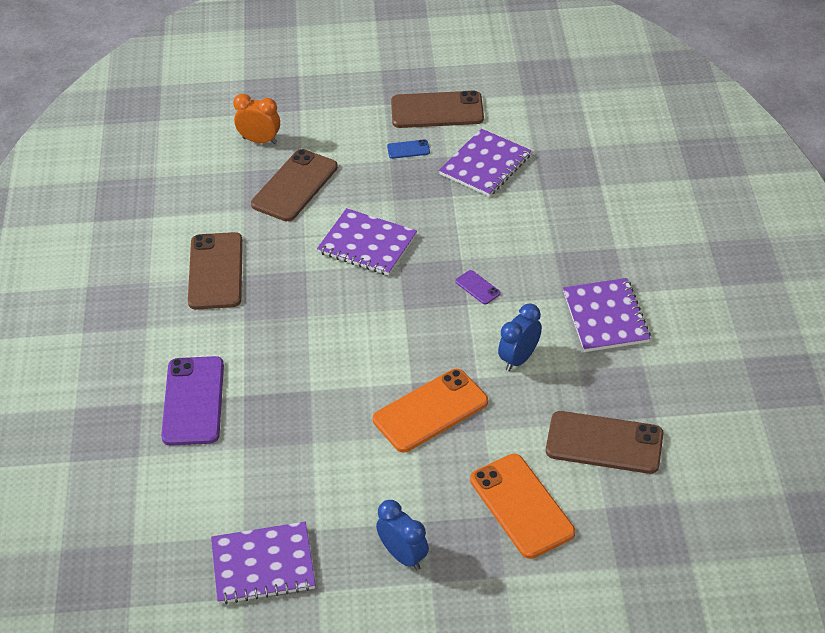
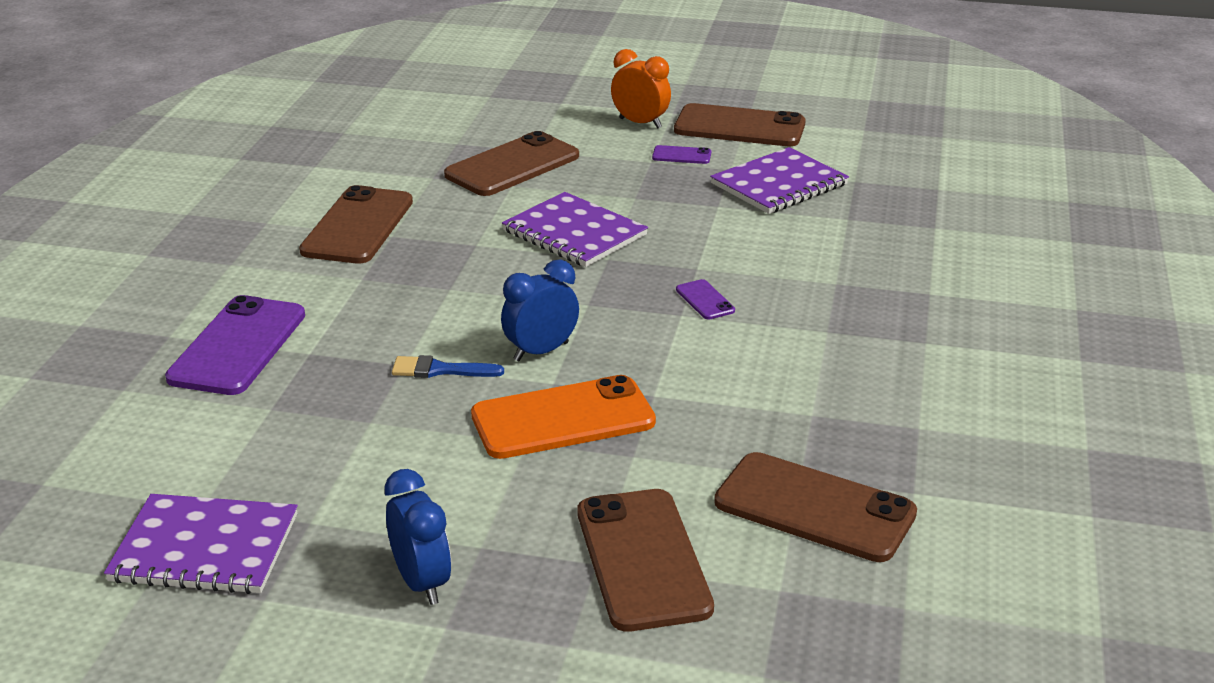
camera: 15 degrees right, 15 degrees down
(260, 140) = (494, 121): orange clock -> orange clock (640, 123)
(335, 389) = (440, 370): none -> blue brush
(408, 149) = (681, 155): blue phone -> purple phone
(519, 359) = (726, 385): blue clock -> blue clock (541, 351)
(521, 506) = (642, 559): orange phone -> brown phone
(605, 317) = (882, 363): purple notebook -> none

